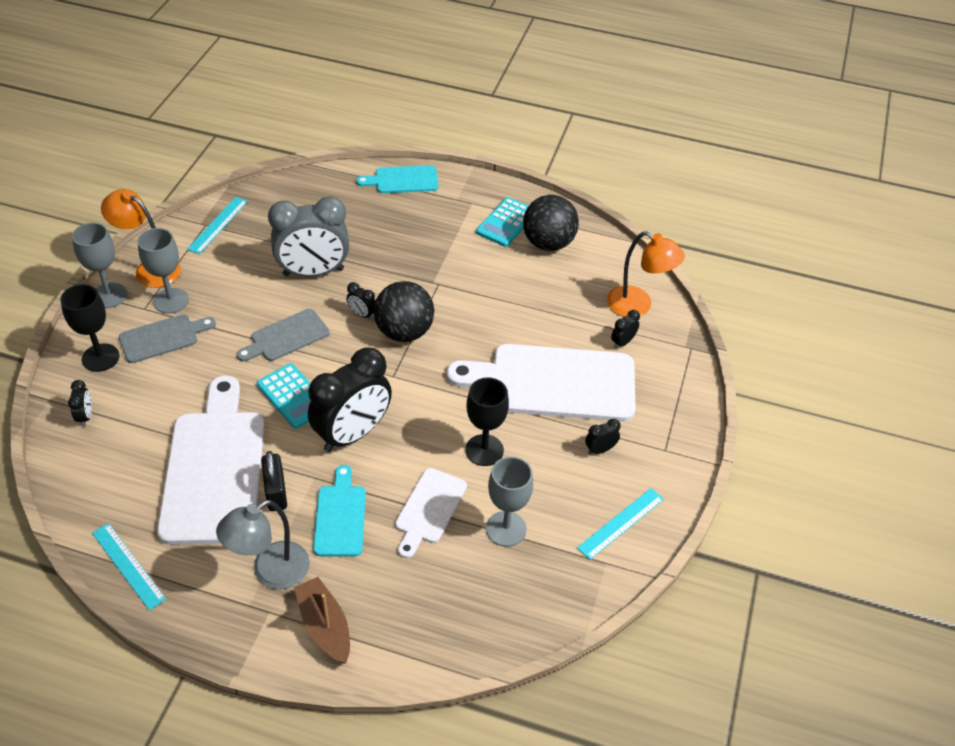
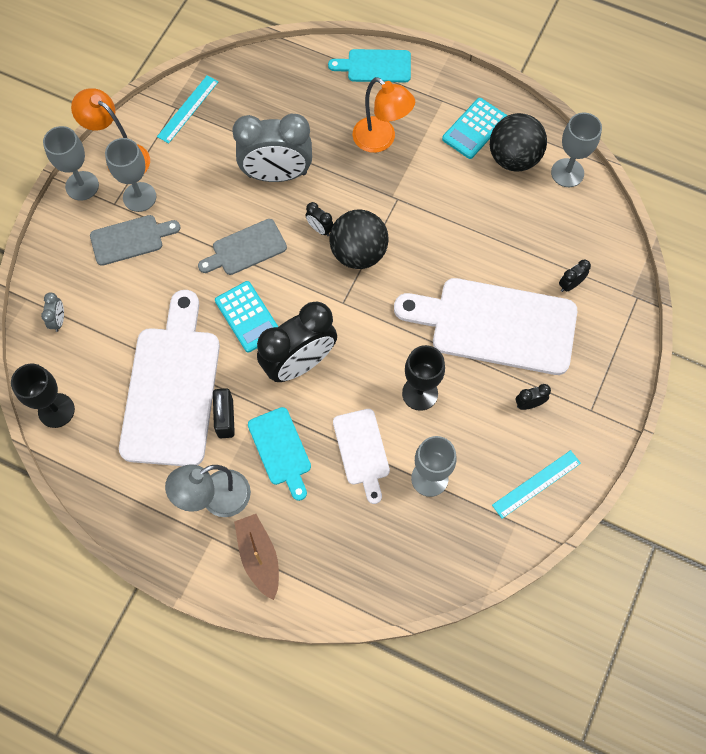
camera: 10 degrees right, 20 degrees up
(85, 416) = (58, 320): black clock -> grey clock
(100, 357) = (73, 257): black goblet -> black goblet (56, 410)
(128, 565) = (93, 479): turquoise ruler -> none
(340, 516) = (281, 450): turquoise cutting board -> turquoise cutting board turned 150 degrees clockwise
(429, 509) = (362, 451): white cutting board -> white cutting board turned 45 degrees counterclockwise
(602, 251) = (567, 173): none -> grey goblet
(638, 306) = (592, 243): orange lamp -> orange lamp (381, 140)

